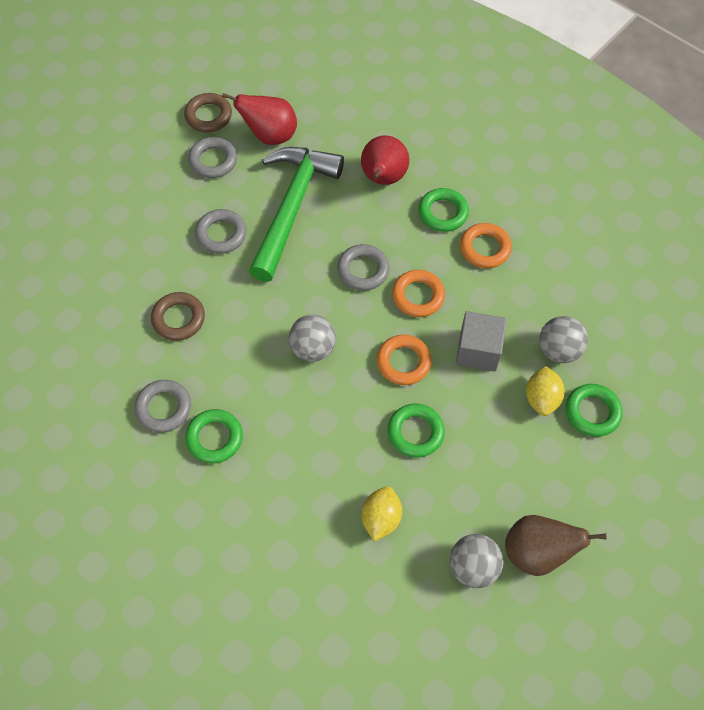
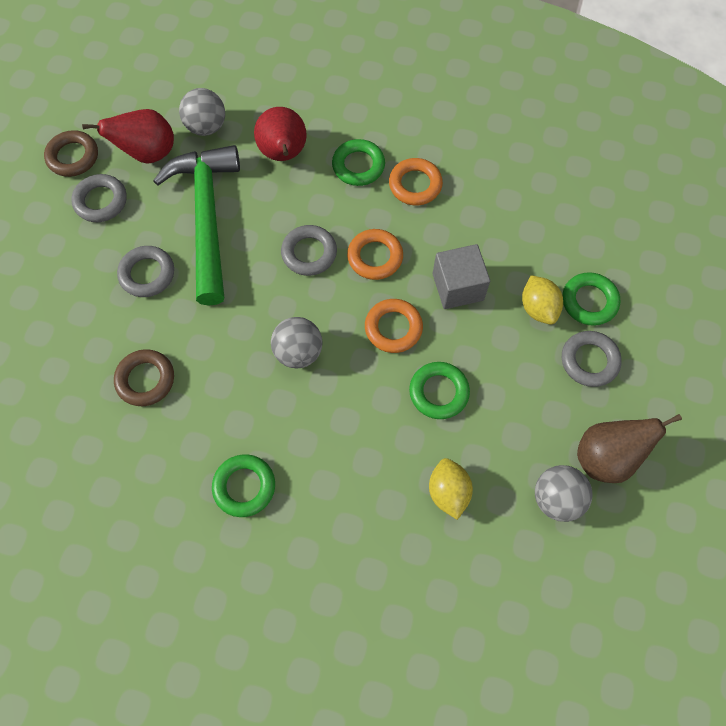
camera: 25 degrees left, 5 degrees up
(164, 408) = (176, 479): grey ring -> grey ring (589, 361)
(558, 350) = (530, 255): grey ball -> grey ball (206, 127)

